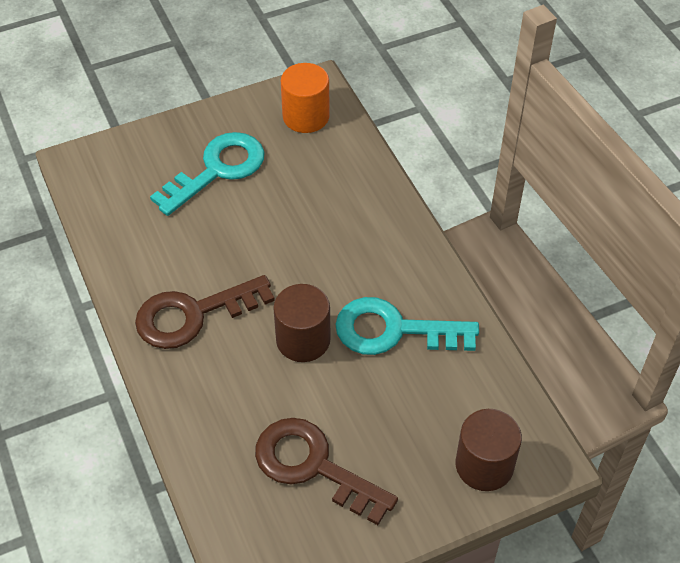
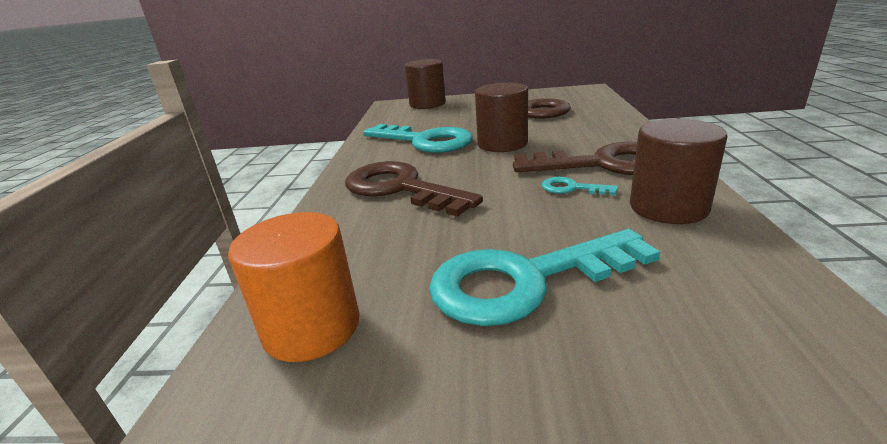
camera: 150 degrees left, 25 degrees down
(143, 258) = (668, 207): none -> brown cylinder
(213, 268) = (571, 188): none -> turquoise key
(351, 236) = (399, 188): none -> brown key

